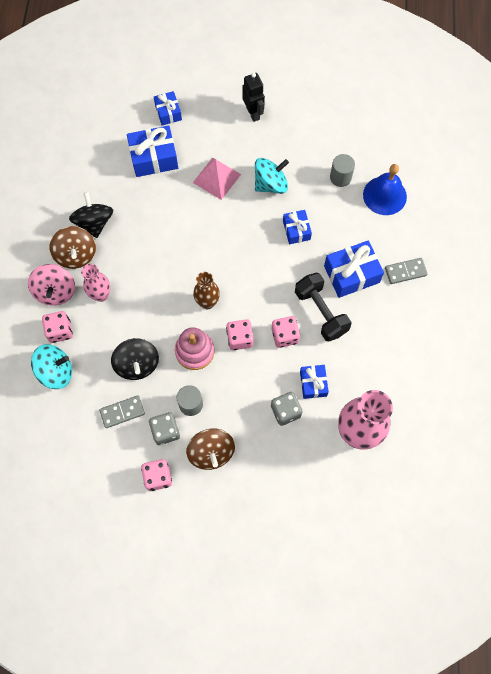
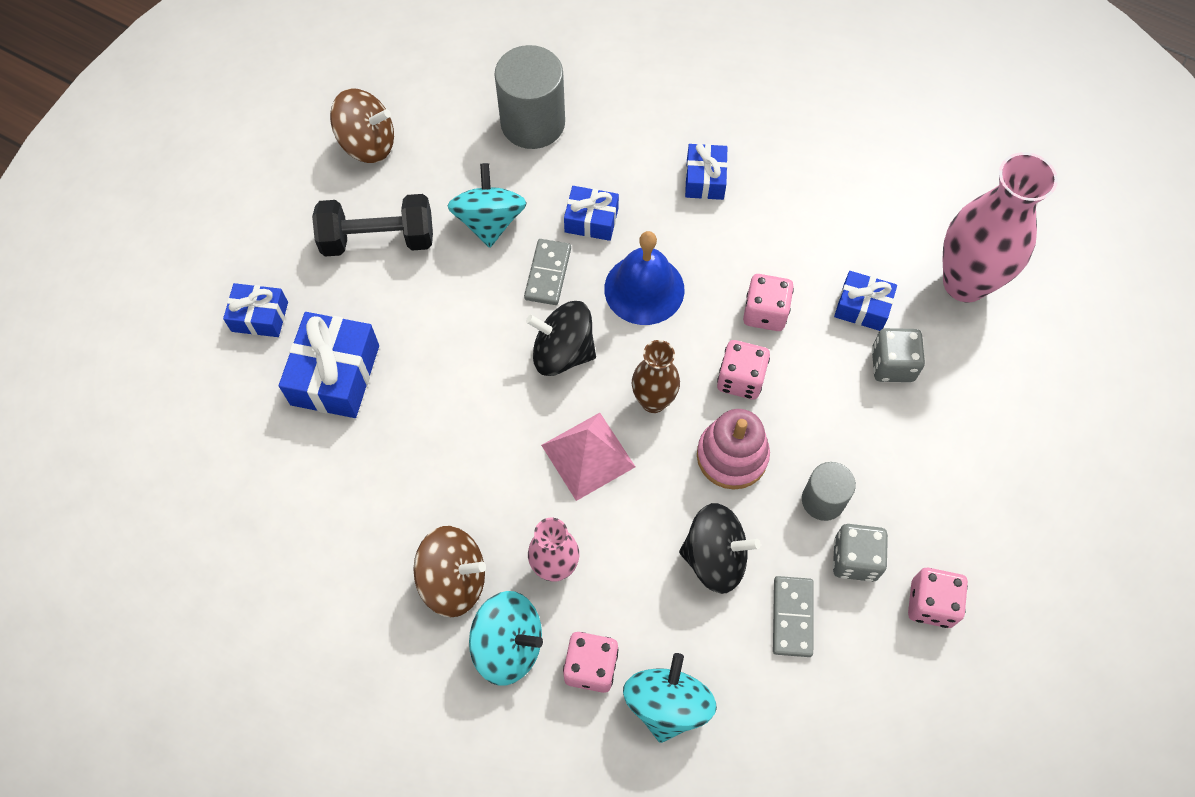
camera: 65 degrees left, 5 degrees down
(55, 291) = (508, 645): pink spinning top -> turquoise spinning top
(94, 223) = (406, 524): black spinning top -> black spinning top (563, 352)
(211, 452) = (919, 502): brown spinning top -> brown spinning top (368, 144)
(216, 178) = (432, 294): pink pyramid -> pink pyramid (588, 456)
(253, 113) = (344, 192): black robot -> none
(321, 312) = (748, 246): black dumbbell -> black dumbbell (378, 239)
(340, 177) = (533, 123): grey cylinder -> grey cylinder, size x1.72
(351, 274) = (705, 179): blue gift -> blue gift, size x0.61
(384, 195) = (596, 80): blue bell -> blue bell (644, 289)
(405, 272) = (735, 110): grey domino -> grey domino (548, 274)

